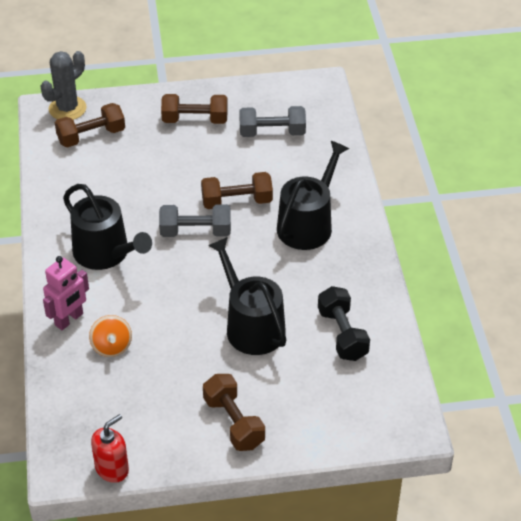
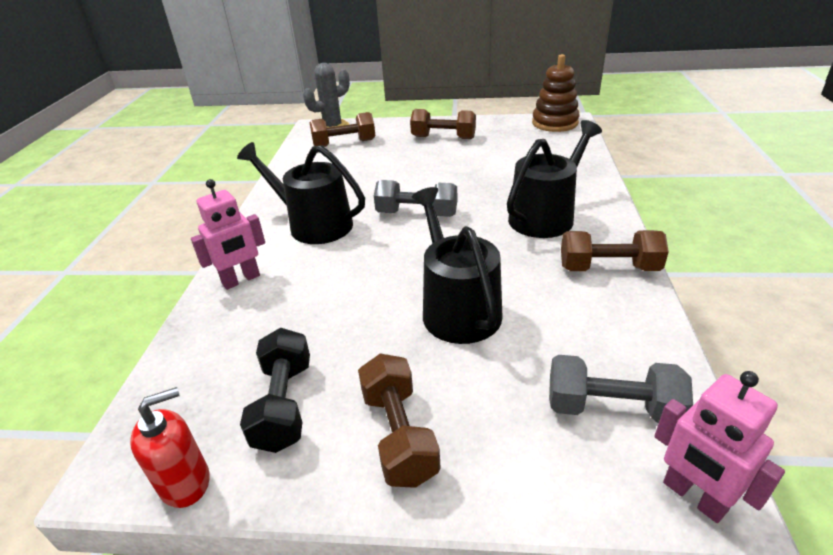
camera: 15 degrees right, 10 degrees down
(106, 253) = (314, 224): black watering can -> black watering can turned 150 degrees clockwise
(112, 346) = (274, 312): orange spinning top -> none
(237, 201) = (469, 193): brown dumbbell -> brown dumbbell (608, 268)
(272, 133) = (516, 148): grey dumbbell -> grey dumbbell (612, 408)
(306, 89) = (555, 123): none -> brown stacking toy
(342, 334) = (582, 331): black dumbbell -> black dumbbell (284, 404)
(404, 431) = (694, 497): none -> pink robot

